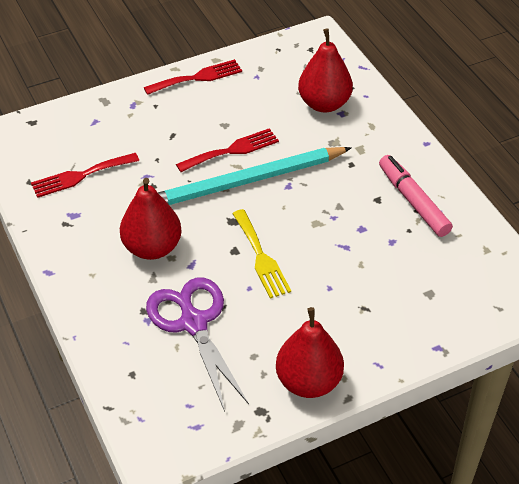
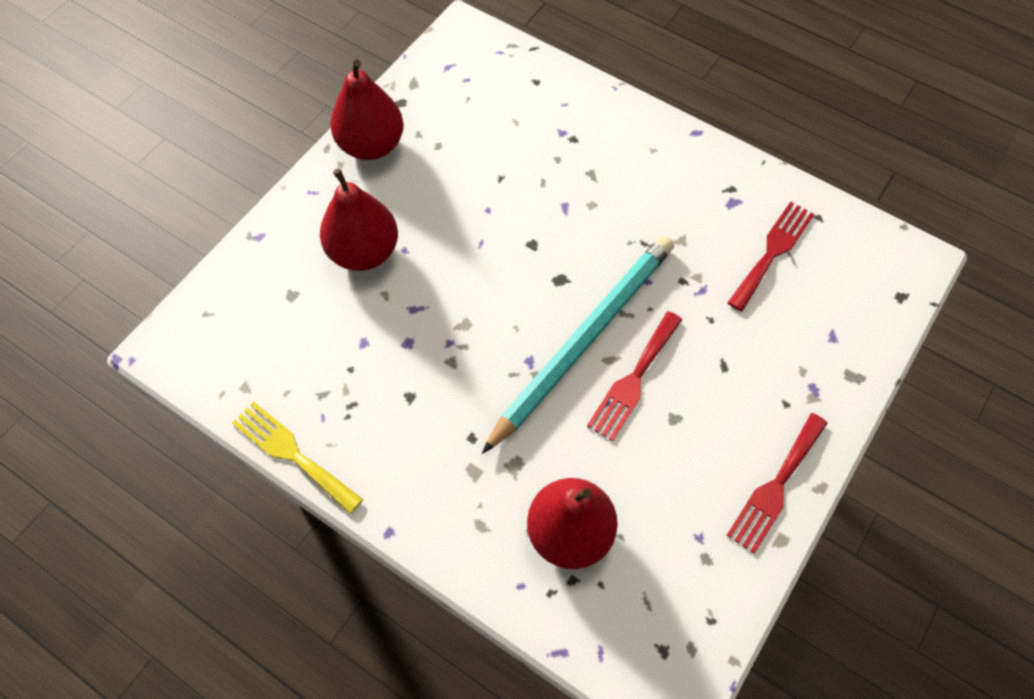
camera: 150 degrees right, 15 degrees up
(152, 248) = (619, 205): red pear -> red pear (364, 252)
(194, 323) = (516, 149): purple scissors -> none
(261, 257) = (498, 249): yellow fork -> yellow fork (292, 453)
(413, 201) = (363, 415): pink marker -> none

